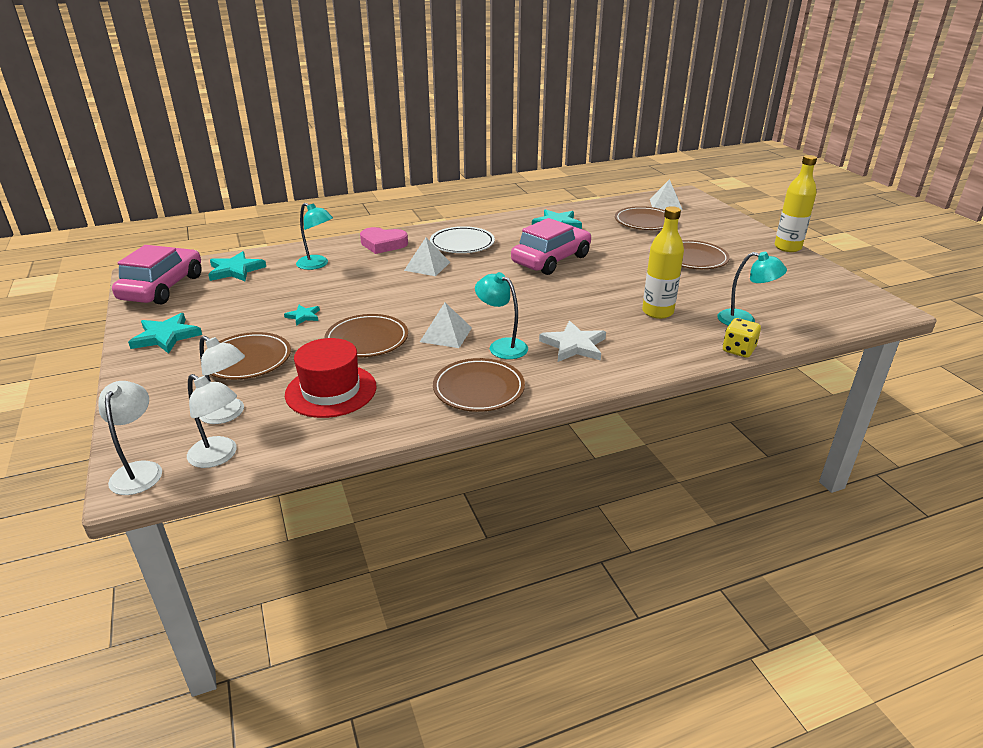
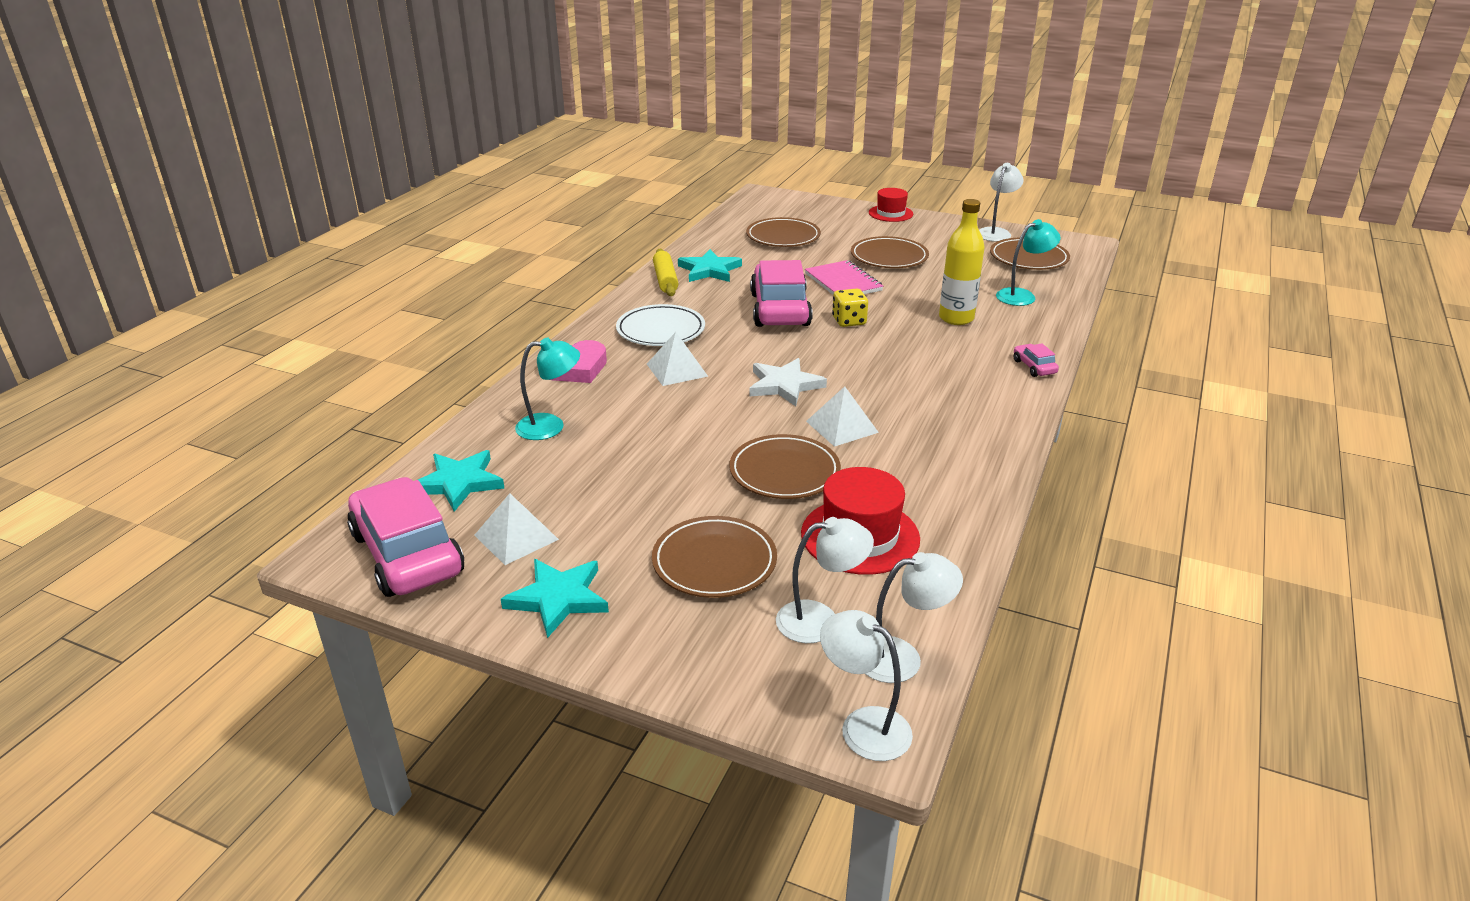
camera: 45 degrees left, 0 degrees up
(303, 316) = (667, 486): turquoise star -> none
(478, 389) = (968, 457): brown plate -> brown plate (1028, 258)
(502, 346) = (907, 411): turquoise lamp -> none
(521, 220) = (665, 280): none -> yellow rolling pin
(574, 345) = (957, 379): white star -> white star (784, 385)
(626, 261) = (843, 282): none -> pink notebook
(646, 365) = (1034, 367): none -> pink car
(665, 204) = (765, 211): white pyramid -> white pyramid (516, 537)
(738, 350) = (1063, 322): yellow dice -> yellow dice (849, 321)
(757, 234) = (890, 213): none -> red hat
(787, 247) = (934, 218): yellow bottle -> none
(820, 274) = (996, 232): none -> white lamp

